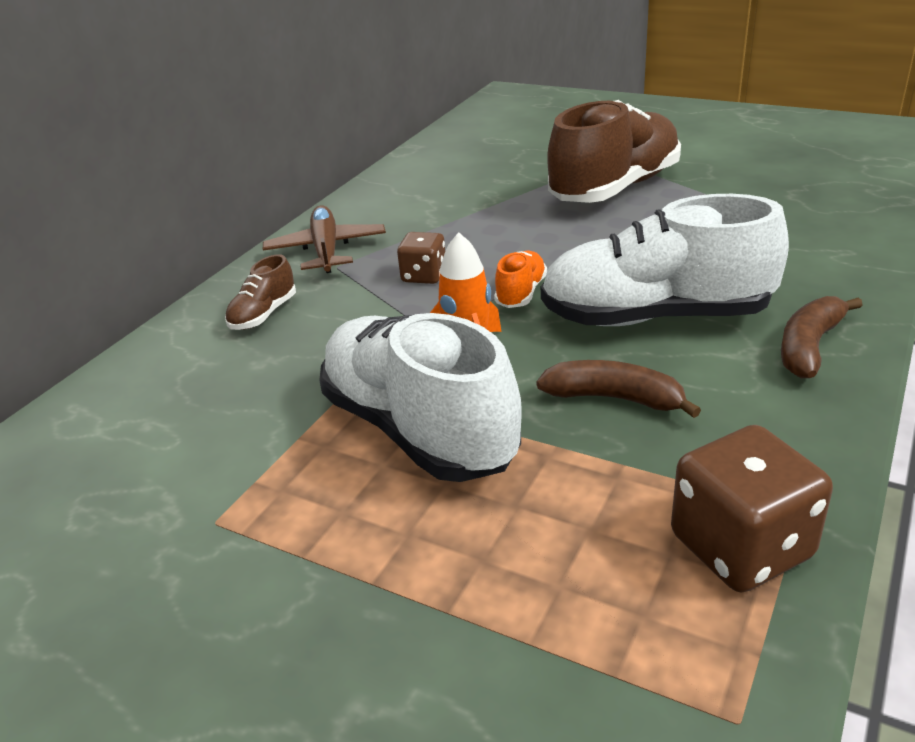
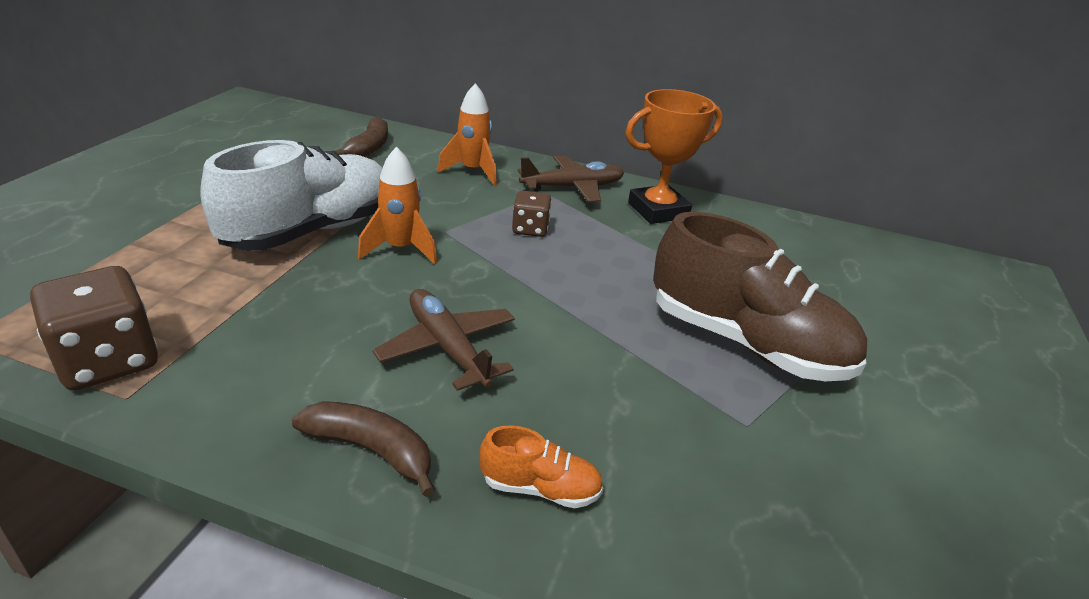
camera: 75 degrees right, 0 degrees up
(263, 315) = (472, 171): brown shoe -> orange rocket
(389, 207) = (658, 210): none -> orange trophy
(521, 293) = (498, 274): orange shoe -> orange shoe (540, 488)
(614, 398) = (319, 315): brown banana -> brown banana (369, 148)
(655, 317) = (448, 348): white shoe -> brown plane

